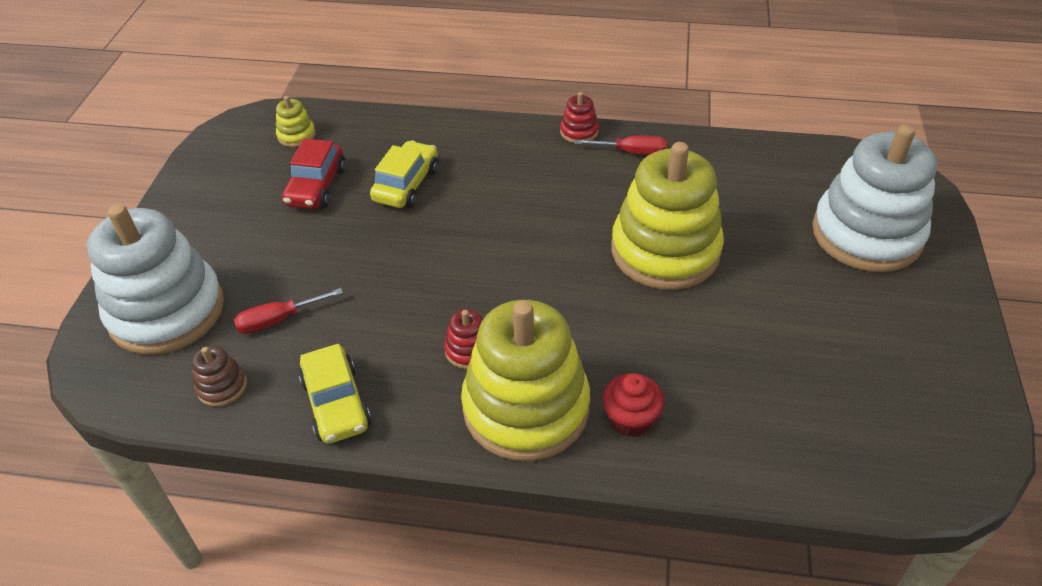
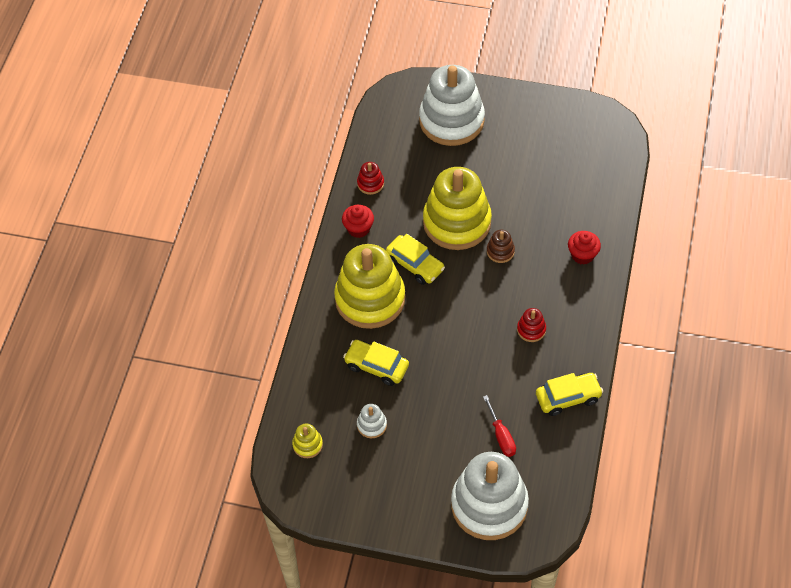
camera: 85 degrees left, 10 degrees up
(222, 386) = (553, 461): brown stacking toy -> brown stacking toy (500, 251)
(316, 187) = (372, 425): red car -> white stacking toy
(526, 407) = (573, 303): yellow stacking toy -> yellow stacking toy (370, 299)
(578, 210) = (415, 265): none -> yellow car
(579, 132) = (331, 257): red stacking toy -> red stacking toy (370, 183)
(631, 152) = (358, 228): red screwdriver -> red cupcake

